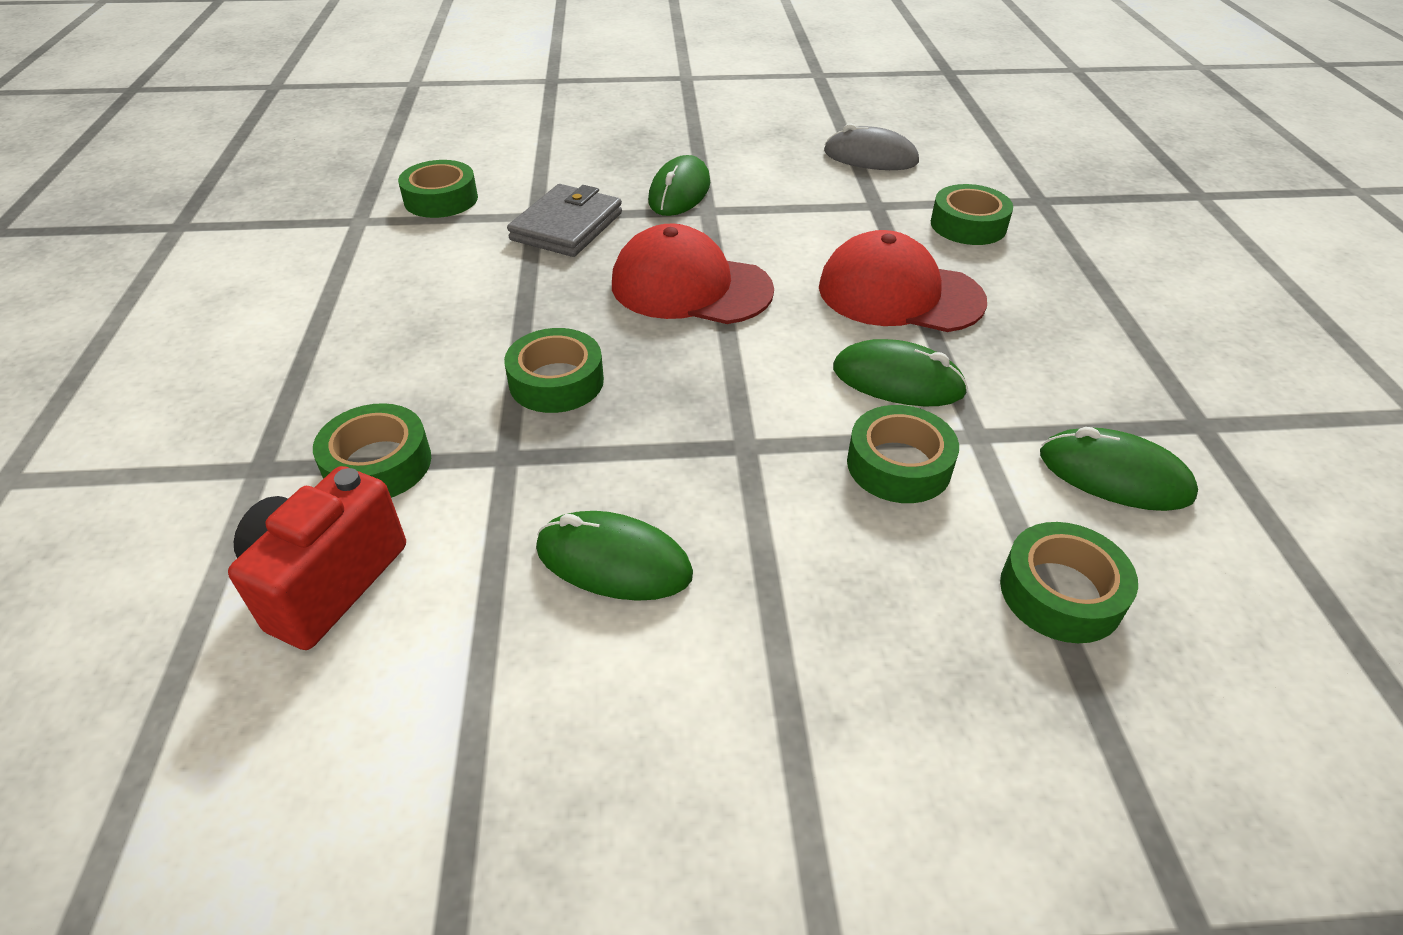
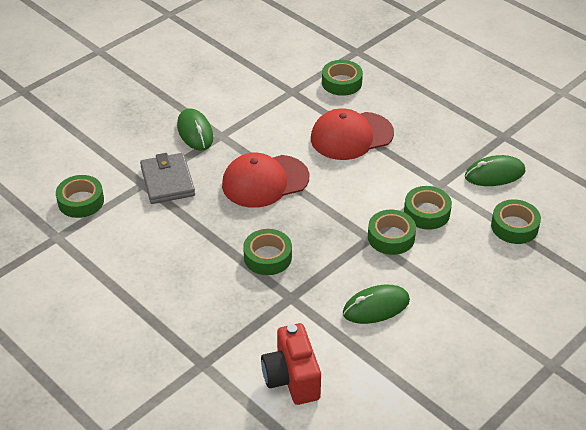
camera: 40 degrees left, 0 degrees up
(378, 464) = (246, 331): green tape -> green tape (391, 237)
(870, 157) = (258, 62): grey mouse -> none
(897, 381) = (392, 178): green mouse -> none

